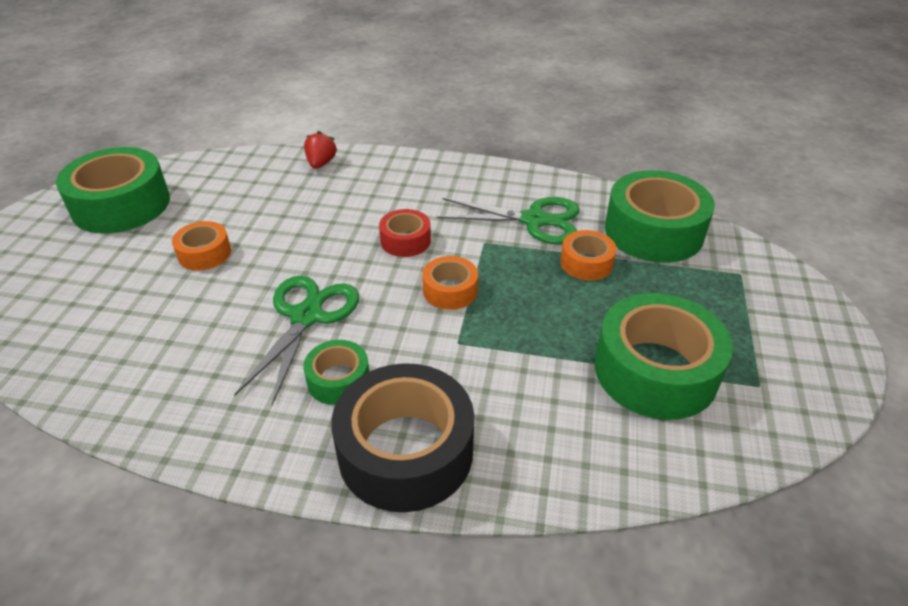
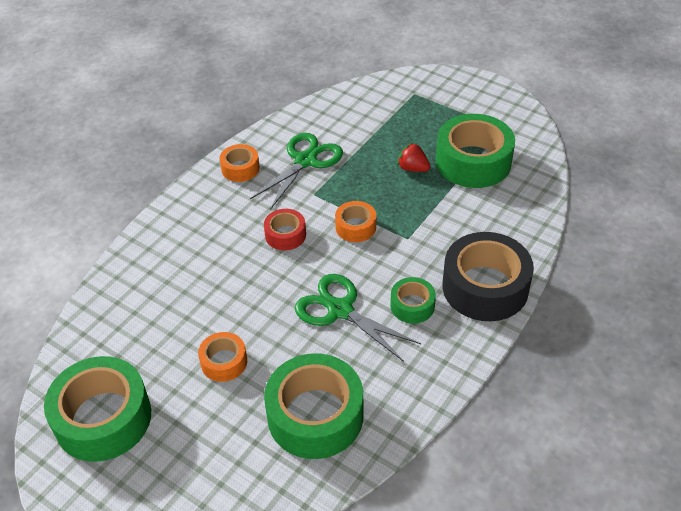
camera: 65 degrees left, 5 degrees up
(321, 163) = (139, 261): red strawberry -> red strawberry (413, 168)
(586, 263) = (366, 153): orange tape -> orange tape (240, 168)
(653, 231) = (353, 111): green tape -> green tape (315, 416)

